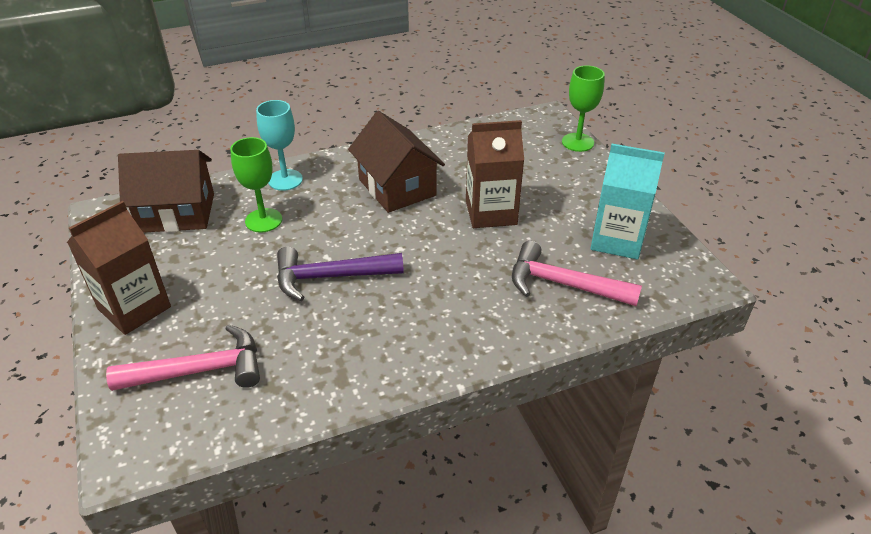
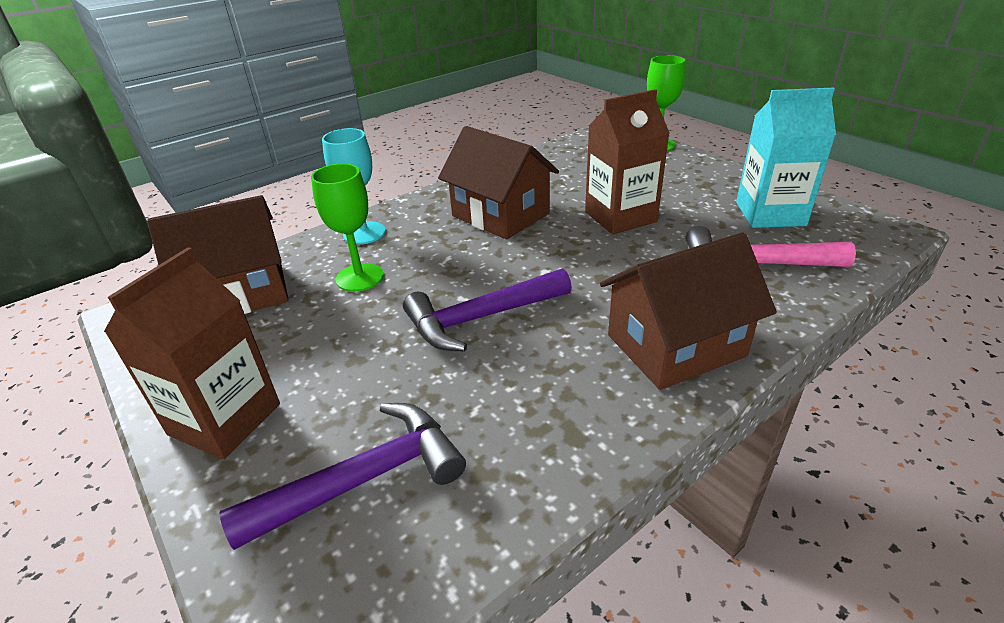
camera: 15 degrees left, 5 degrees down
(200, 370) = (364, 479): pink hammer -> purple hammer
(452, 335) = (675, 345): none -> brown house

